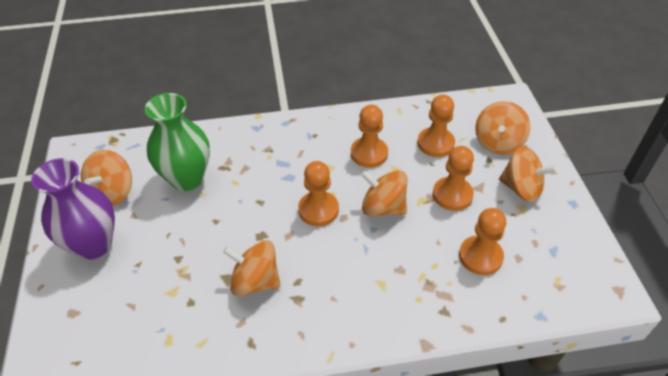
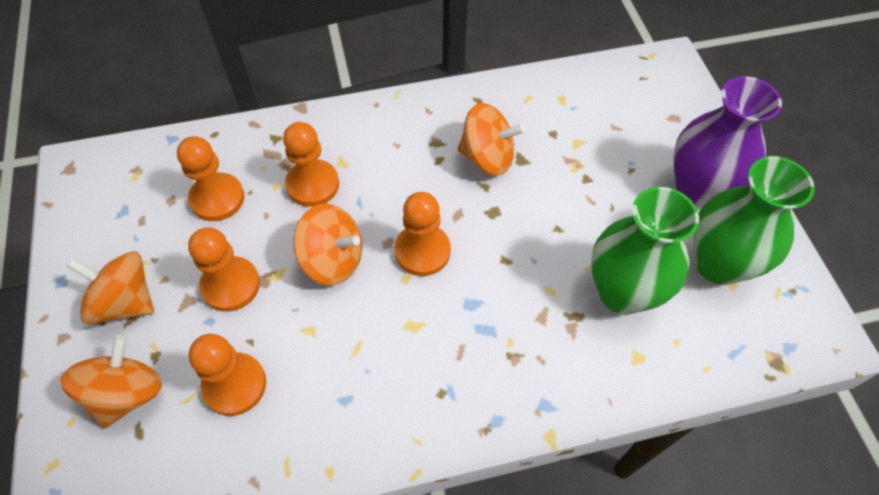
camera: 175 degrees right, 10 degrees up
(113, 192) = (718, 264): orange spinning top -> green vase
(369, 153) = (348, 356): orange pawn -> orange pawn (312, 184)

